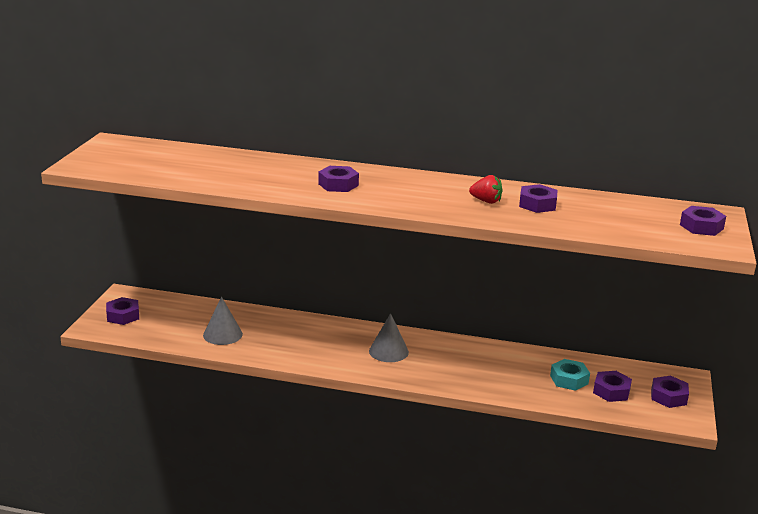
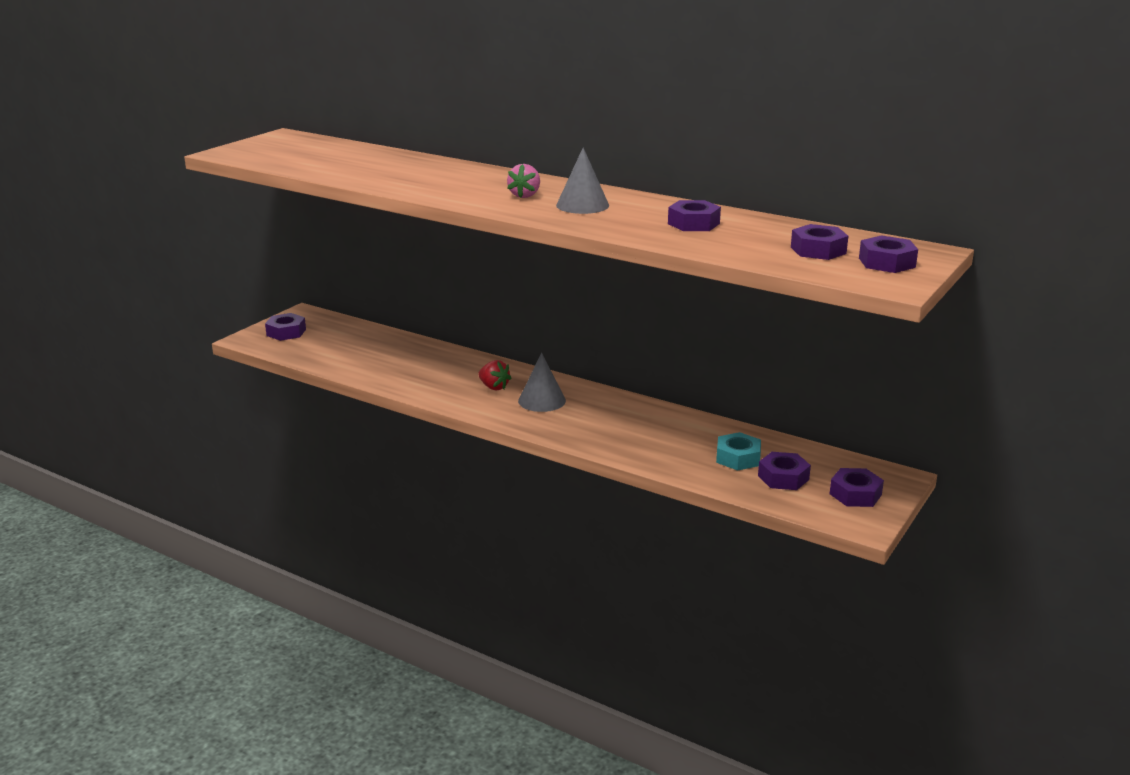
camera: 20 degrees right, 0 degrees up
(222, 334) = (373, 361): grey cone -> grey cone (582, 205)
(338, 185) = (477, 188): purple nut -> purple nut (818, 250)
(384, 189) = (525, 195): none -> pink strawberry
(486, 201) = (633, 216): red strawberry -> red strawberry (494, 387)

